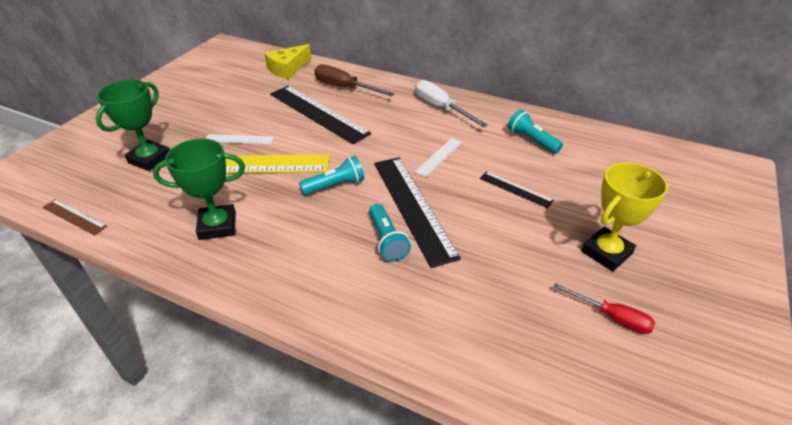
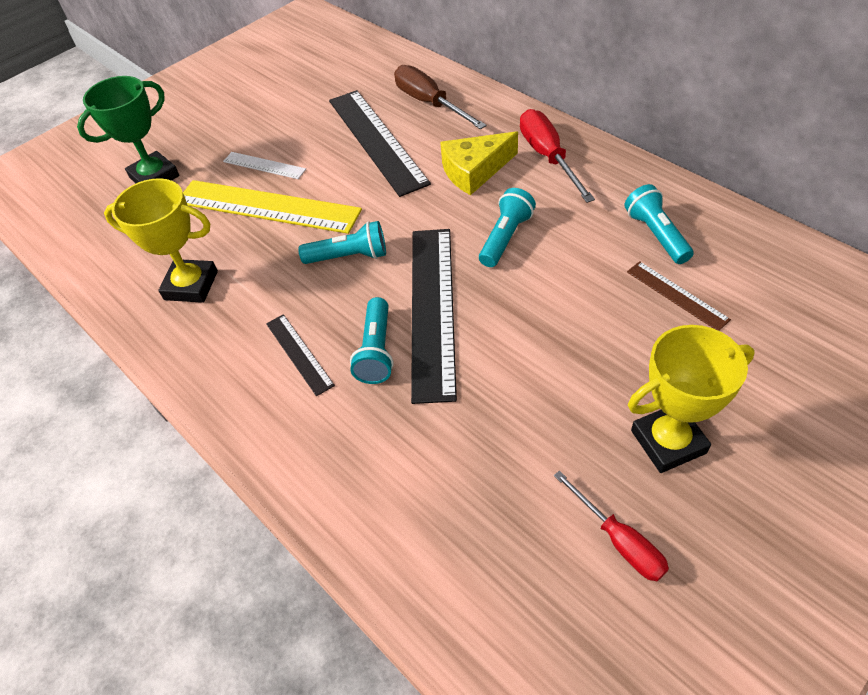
camera: 25 degrees right, 10 degrees up
(74, 216) = (52, 241): brown ruler -> brown ruler (677, 295)
(217, 226) = (191, 285): green trophy -> yellow trophy
(288, 69) = (369, 62): yellow cheese -> yellow cheese (474, 171)
(439, 157) = (505, 237): white ruler -> turquoise flashlight
(441, 108) = (548, 157): white screwdriver -> red screwdriver
(515, 189) = (588, 311): black ruler -> black ruler (299, 353)

